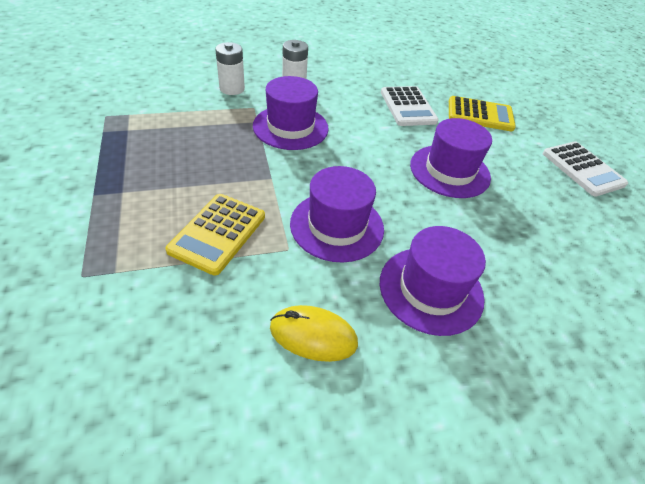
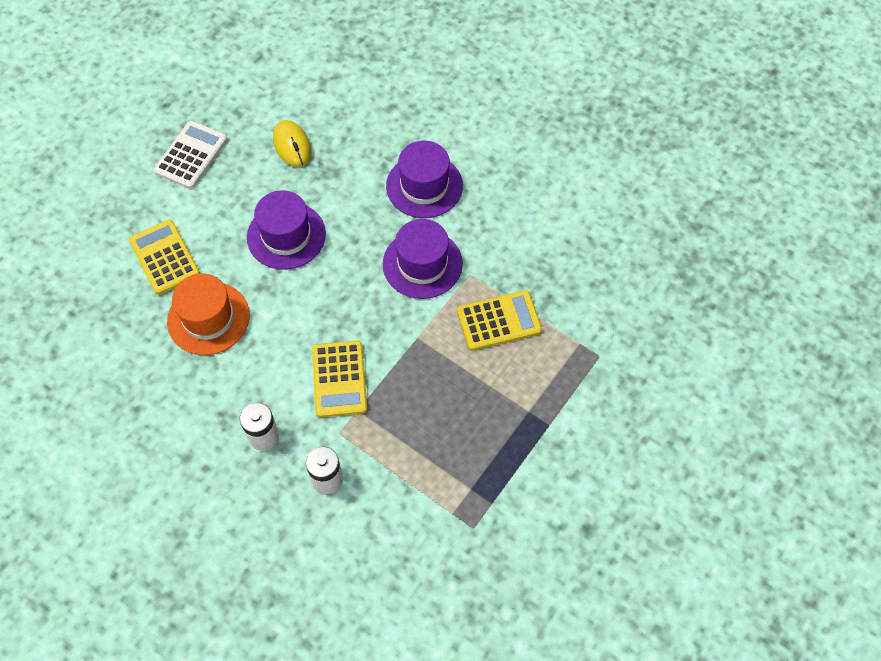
camera: 125 degrees left, 15 degrees up
(290, 127) = (339, 379): purple hat -> yellow calculator
(313, 335) = (513, 218): yellow mouse -> yellow mouse (292, 145)
(407, 107) = (208, 318): white calculator -> orange hat

